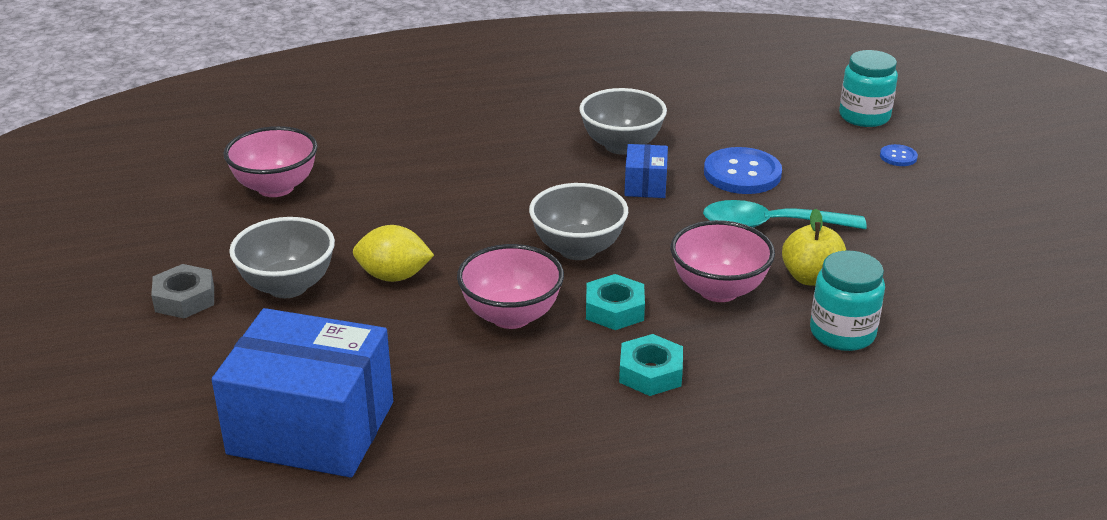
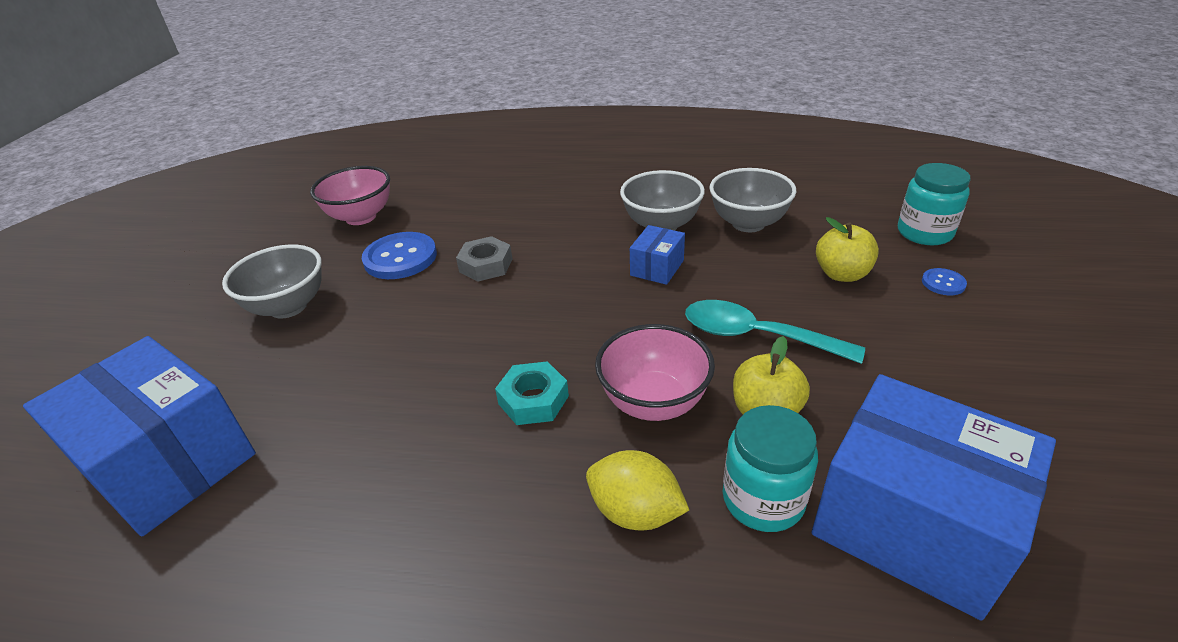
camera: 25 degrees right, 5 degrees up
(185, 299) = (209, 301): grey nut -> grey nut (486, 265)
(394, 276) = (374, 316): yellow lemon -> yellow lemon (635, 512)
(511, 316) = (434, 382): pink bowl -> none
(578, 249) = (548, 322): grey bowl -> grey bowl (748, 223)
(650, 373) = (513, 492): turquoise nut -> none
(742, 173) = (760, 272): blue button -> blue button (400, 258)
(813, 163) = (842, 274): none -> yellow apple
(948, 323) = (911, 523): none -> blue box

